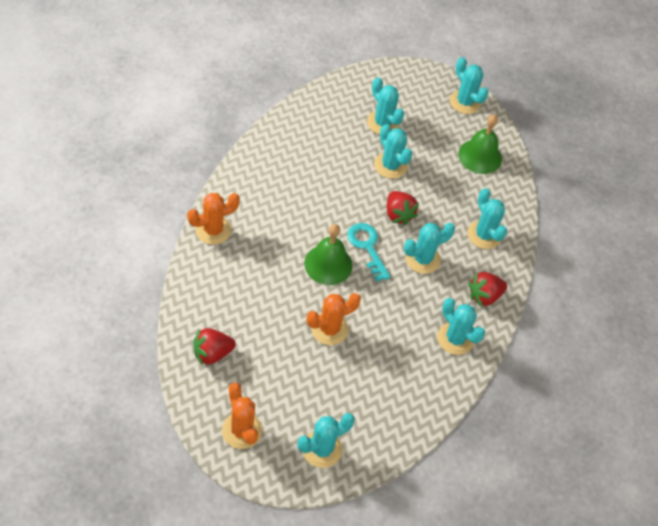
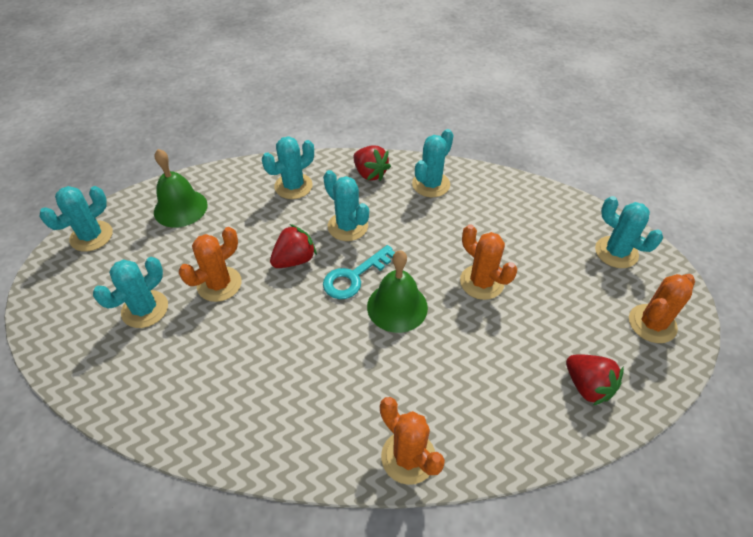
camera: 100 degrees left, 5 degrees down
(390, 165) = (219, 284): turquoise cactus -> orange cactus

